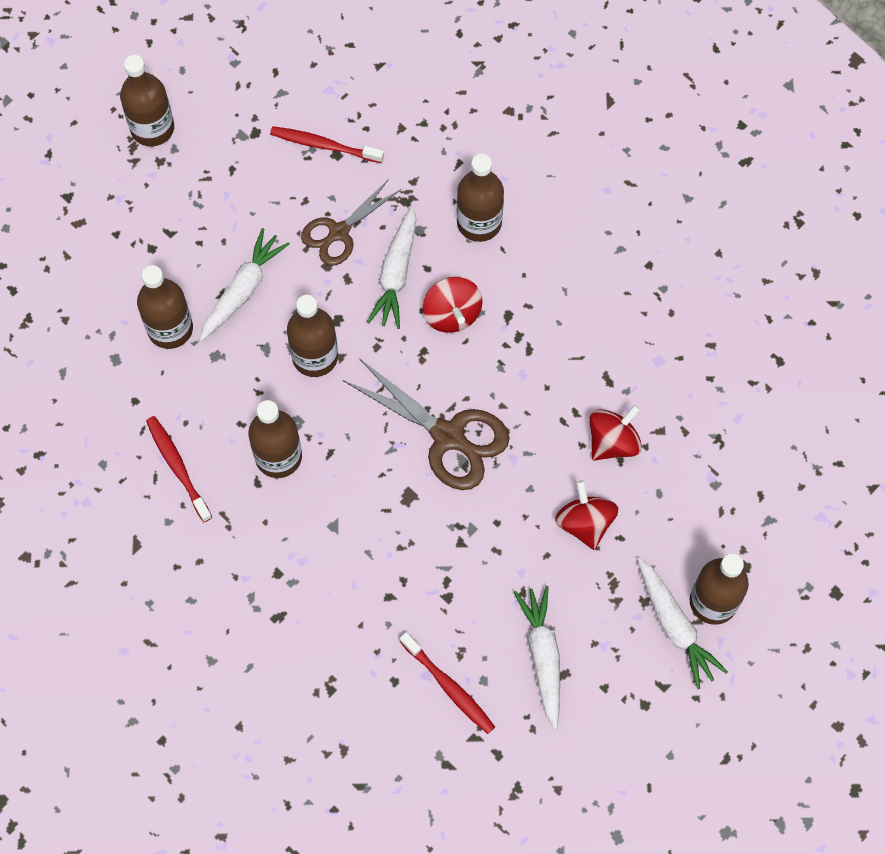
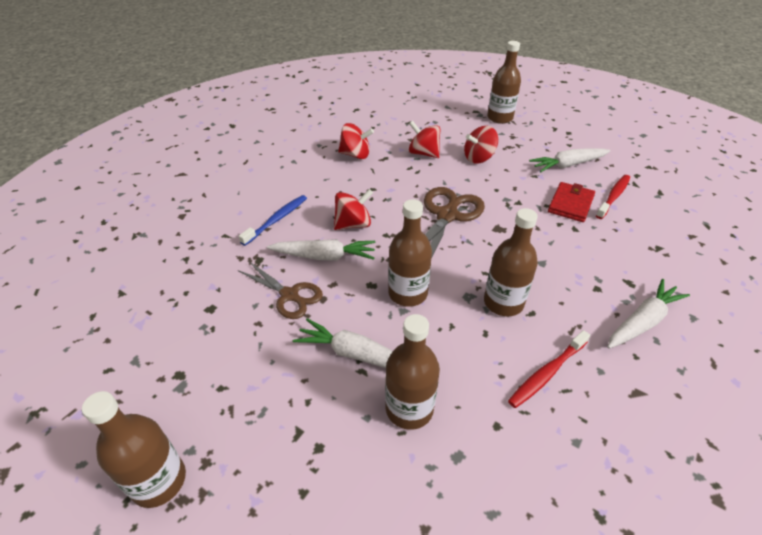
camera: 100 degrees left, 25 degrees down
(324, 145) = (200, 318): red toothbrush -> none
(442, 615) = (570, 204): none -> red wallet
(479, 222) = (277, 220): brown bottle -> blue toothbrush
(624, 339) = (355, 155): none -> red spinning top
(675, 626) = (520, 127): white carrot -> white carrot (642, 321)

